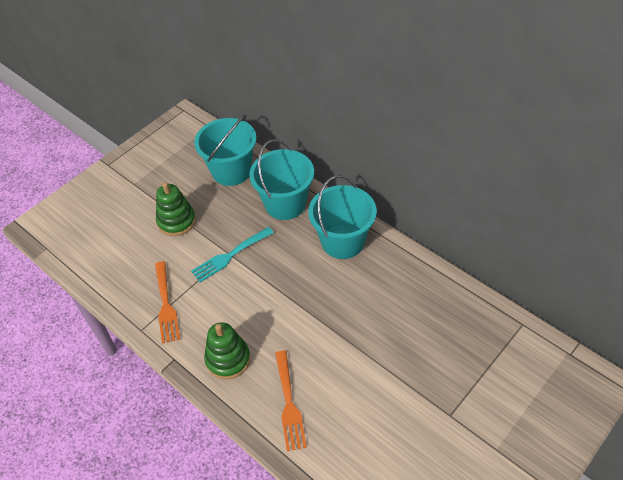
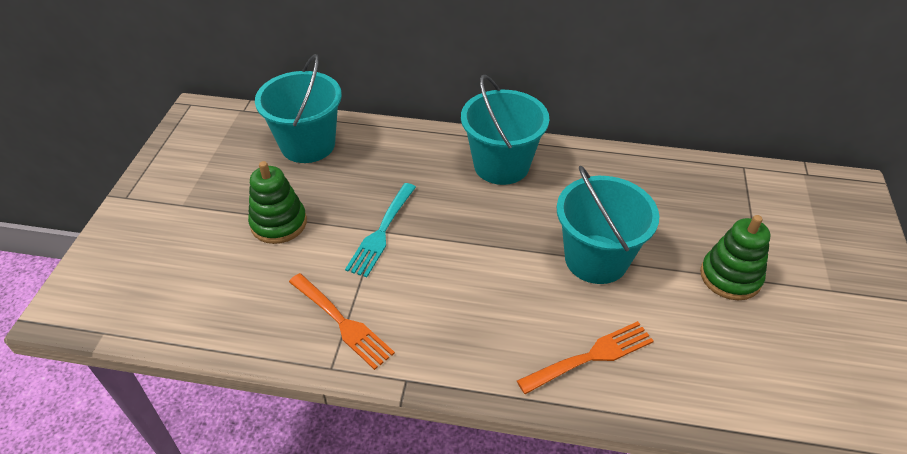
camera: 35 degrees left, 5 degrees down
(228, 359) = (476, 345): green stacking toy -> green stacking toy (730, 277)
(285, 204) = (403, 154): turquoise bucket -> turquoise bucket (596, 259)
(289, 403) = (591, 357): orange fork -> orange fork turned 75 degrees counterclockwise

